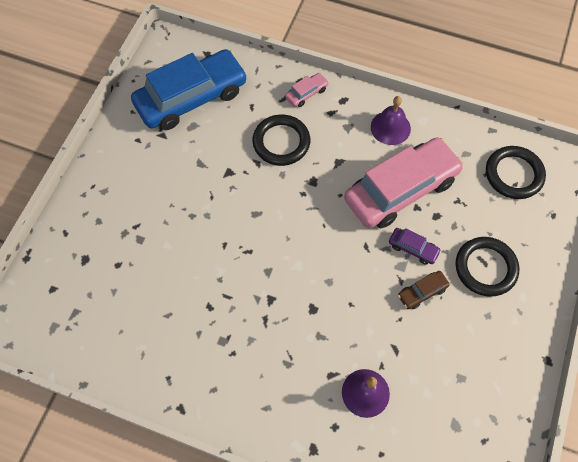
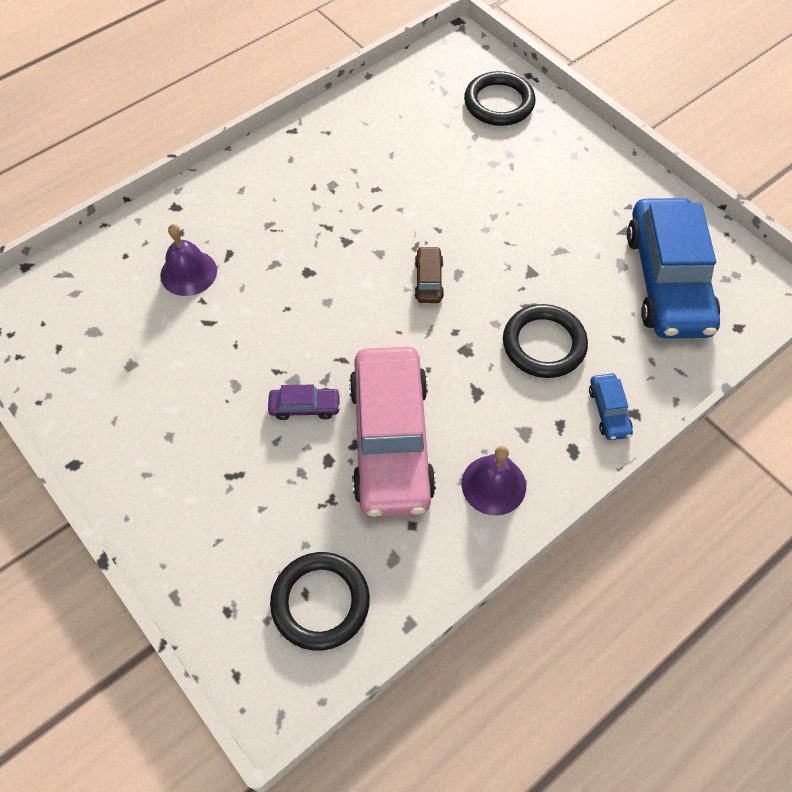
camera: 120 degrees right, 5 degrees down
(306, 93) = (608, 411): pink car -> blue car
(413, 248) = (305, 407): purple car -> purple car turned 150 degrees counterclockwise
(422, 292) = (247, 384): brown car -> brown car (428, 280)
(485, 268) = (223, 472): black ring -> black ring (499, 103)

